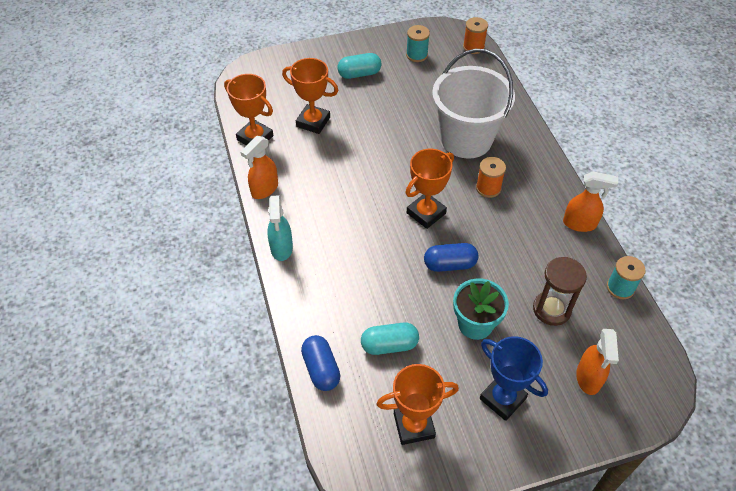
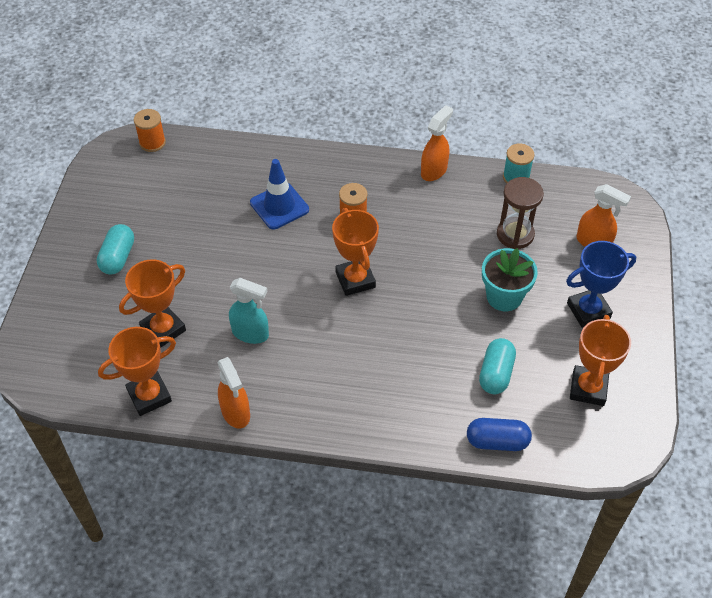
camera: 65 degrees left, 0 degrees up
(281, 248) = (329, 425): turquoise spray bottle -> turquoise spray bottle (251, 333)
(417, 55) = (127, 194): turquoise spool -> none
(450, 264) = (428, 287): blue capsule -> none
(466, 139) = (279, 206): white bucket -> blue traffic cone

